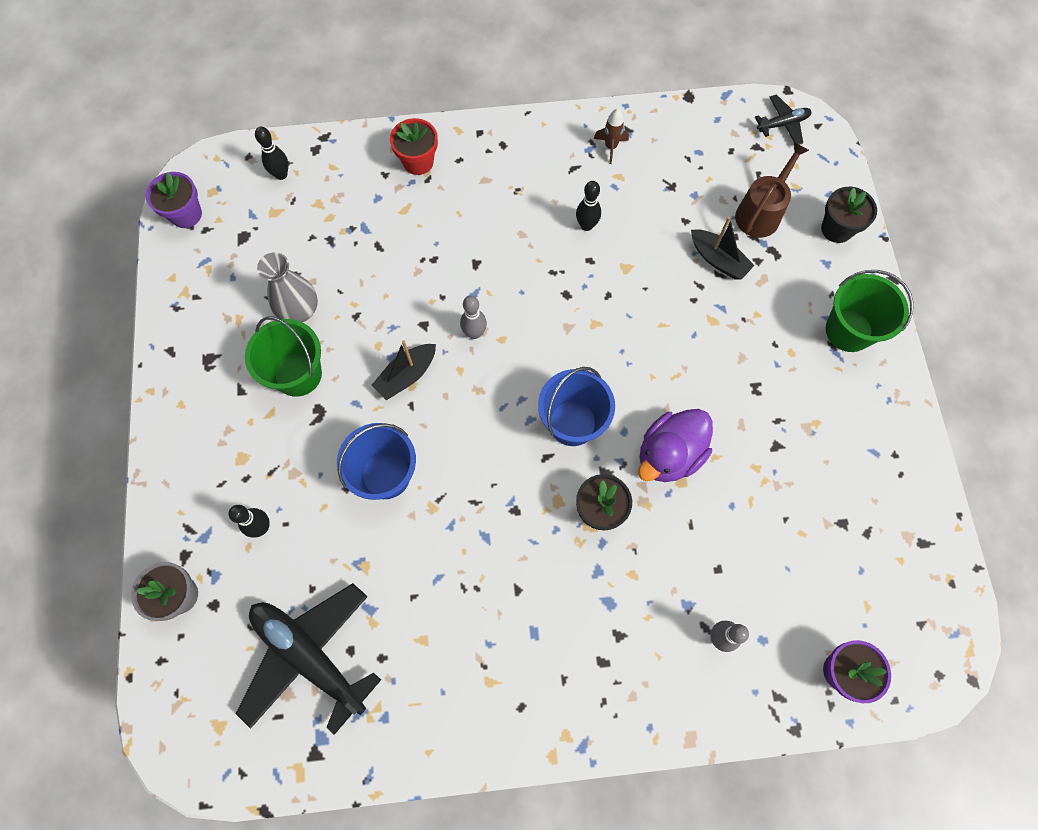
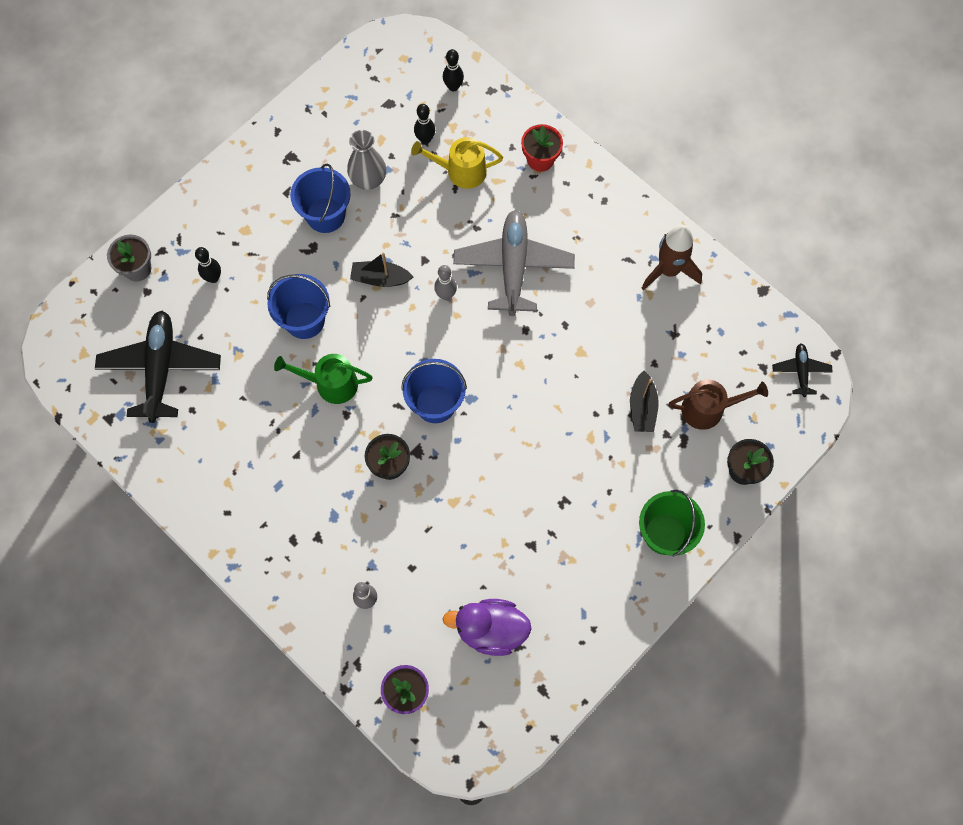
camera: 50 degrees right, 0 degrees up
(186, 214) = (374, 58): purple flower pot -> none
(298, 374) = (325, 215): green bucket -> blue bucket
(367, 230) = (461, 171): none -> yellow watering can
(472, 500) = (331, 384): none -> green watering can
(498, 258) = (513, 266): none -> grey plane
(586, 225) = (590, 302): black bowling pin -> black bowling pin (425, 139)
(610, 147) = (668, 270): brown rocket -> brown rocket, size x1.86
(669, 454) = (465, 480): purple duck -> purple duck (490, 630)
(782, 124) = (800, 371): black plane -> black plane turned 120 degrees counterclockwise

